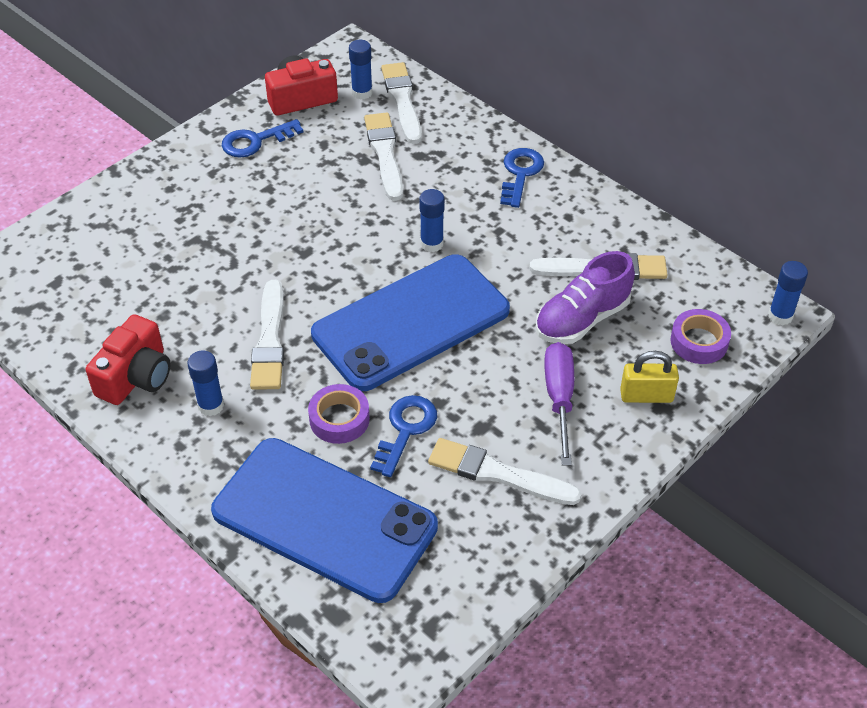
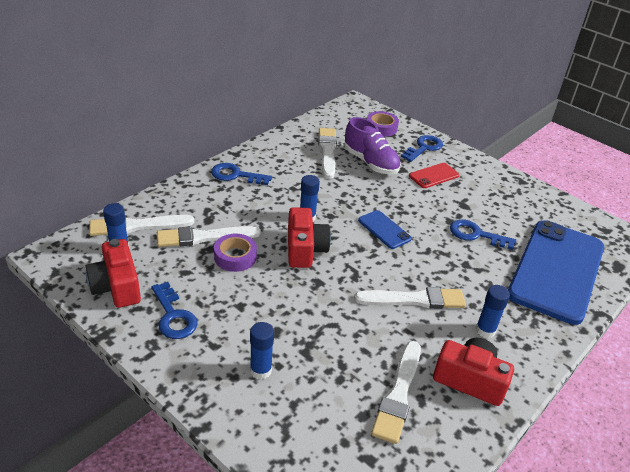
camera: 95 degrees left, 10 degrees down
(339, 419) = (476, 263): purple tape -> purple tape (235, 257)
(365, 241) = (305, 249): none -> red camera
(411, 322) = (384, 229): blue phone -> blue phone, size x0.42
(498, 474) = (495, 201): white brush -> white brush (398, 394)
(559, 398) = (434, 176): purple screwdriver -> red phone
(646, 396) = (424, 148): yellow padlock -> blue key
(780, 316) = (358, 103): blue glue stick -> blue glue stick (260, 370)

